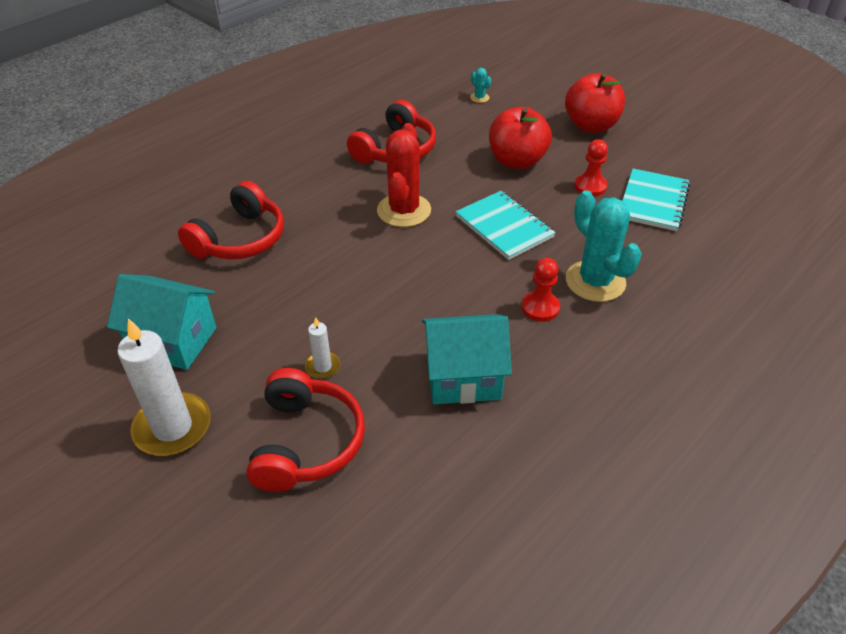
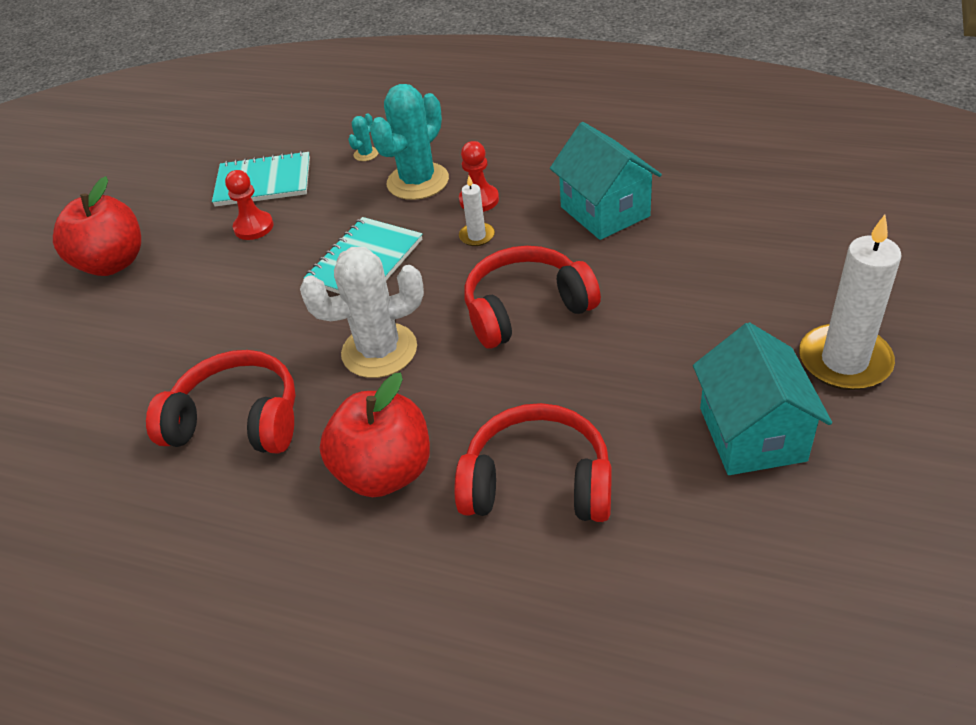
camera: 110 degrees left, 0 degrees up
(306, 442) = (762, 267): red headphones -> red headphones (526, 309)
(323, 366) = (673, 298): white candle -> white candle (477, 236)
(404, 210) = (379, 351): red cactus -> white cactus
(479, 98) = (55, 389): turquoise cactus -> turquoise cactus (366, 154)
(517, 161) = (222, 296): red apple -> red apple (385, 471)

